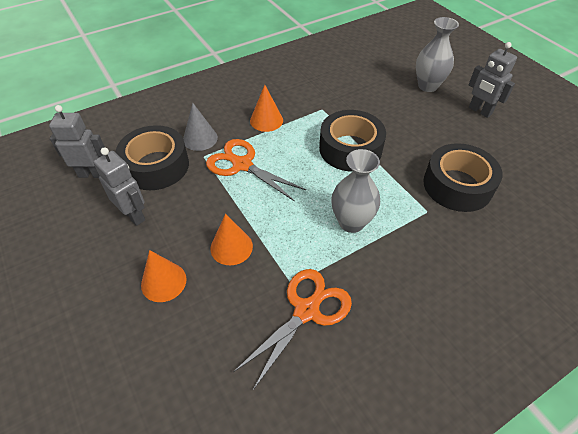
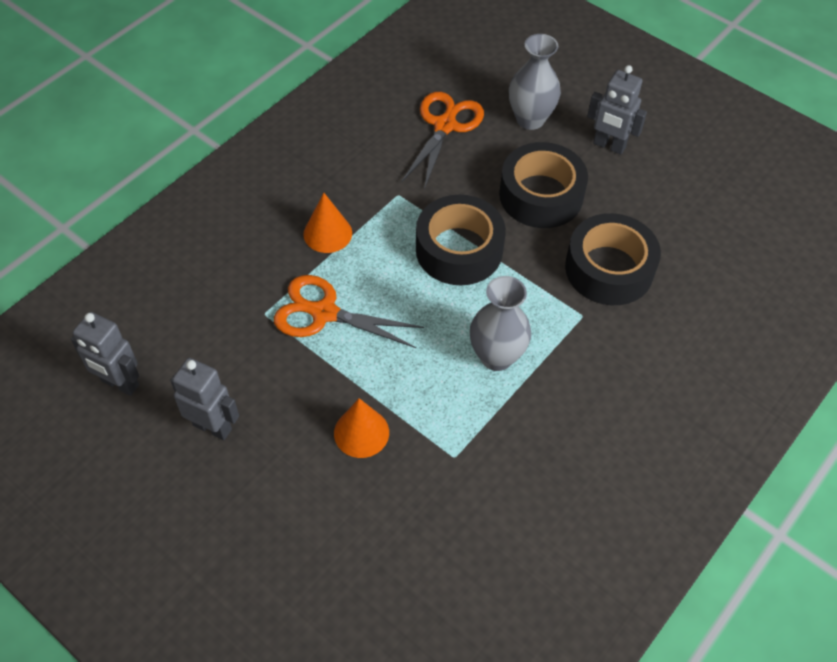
camera: 20 degrees left, 5 degrees up
(92, 174) = (119, 383): grey robot -> grey robot turned 135 degrees counterclockwise
(156, 166) = (205, 346): black tape -> black tape (541, 195)
(163, 282) = (297, 502): orange cone -> none
(200, 138) = (246, 287): grey cone -> none
(306, 311) = (483, 484): orange scissors -> orange scissors (445, 126)

